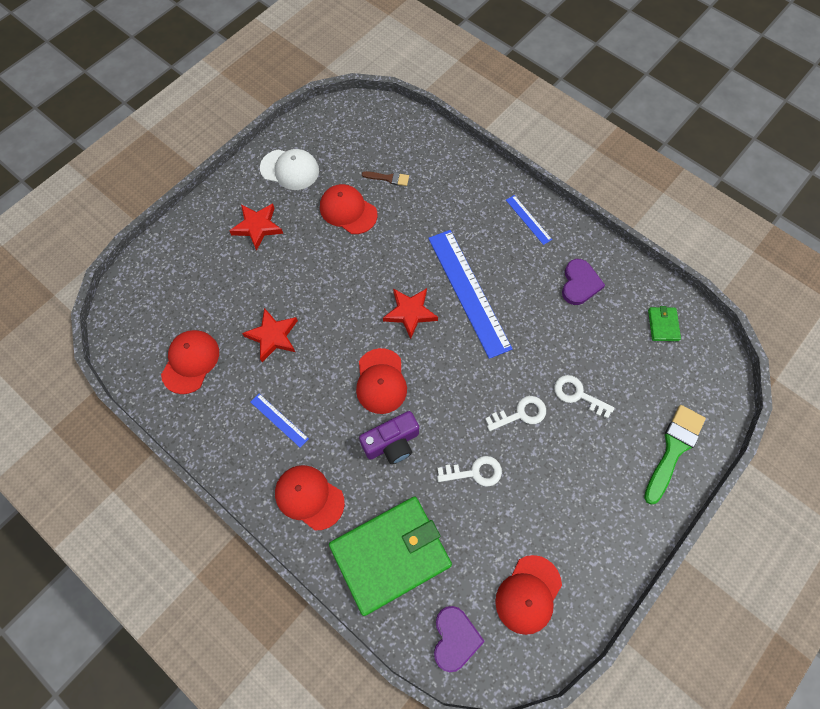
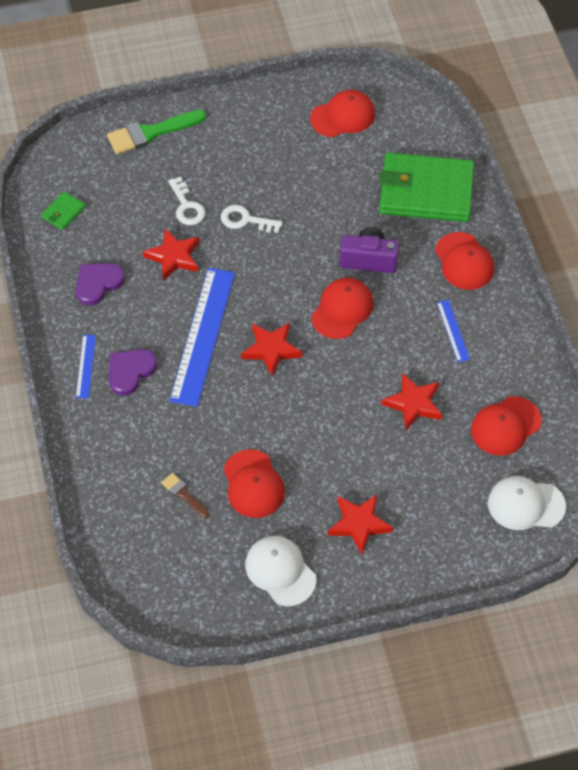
camera: 145 degrees left, 10 degrees down
(144, 309) = (525, 504): none -> white cap
(455, 638) = (415, 123): purple heart -> purple heart (130, 371)
(474, 472) = (318, 204): white key -> none
(546, 342) = (173, 257): none -> red star

